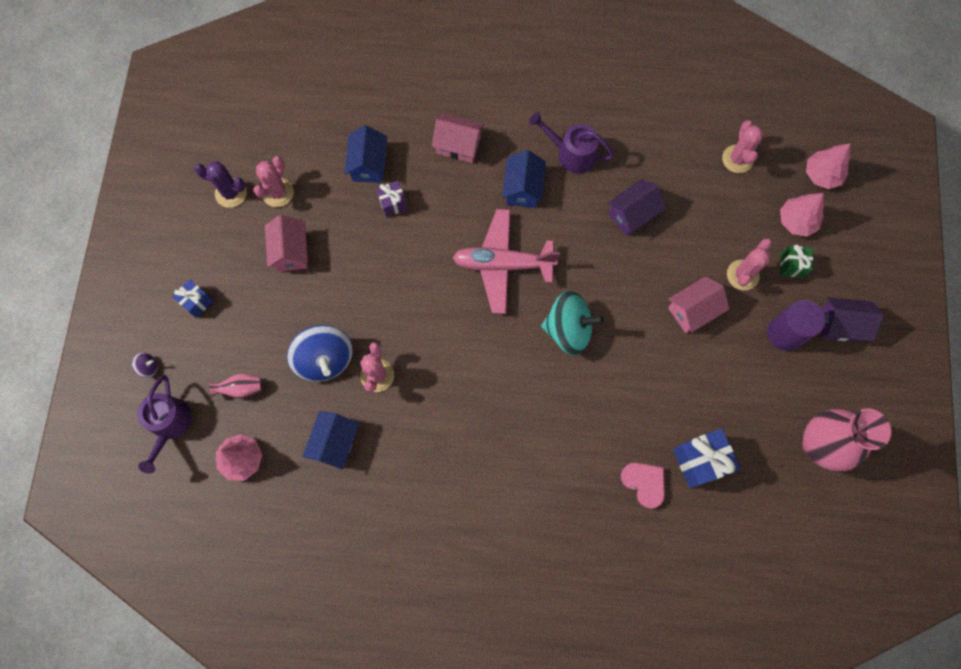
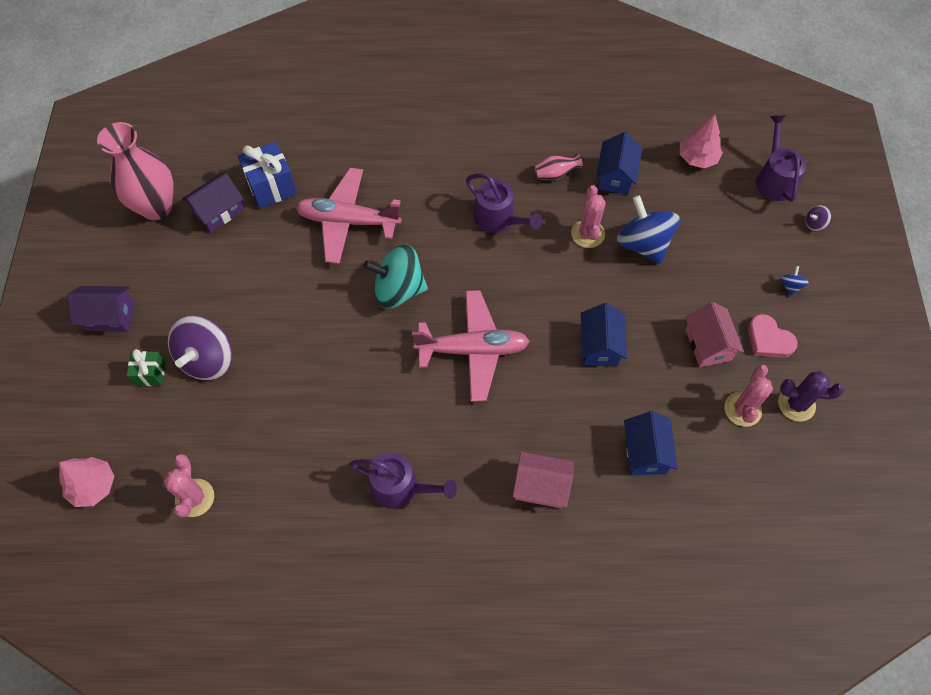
camera: 175 degrees right, 10 degrees down
(197, 302) = (790, 286): blue gift -> blue spinning top
(241, 389) = (717, 213): pink vase -> pink vase (555, 174)
(393, 203) = (606, 407): purple gift -> none
(465, 400) = (498, 219): none -> purple watering can
(523, 188) = (457, 438): blue house -> blue house (600, 346)
(618, 411) = (348, 221): none -> pink plane
(632, 214) = (328, 417): purple house -> purple house (218, 211)
(644, 483) = (325, 166): pink heart -> pink heart (768, 340)
(693, 310) = (266, 318): pink house -> none
(742, 275) = (207, 359): pink cactus -> purple spinning top
(784, 333) = (171, 303): purple cylinder -> none
(796, 221) = (135, 425): pink tree -> none

